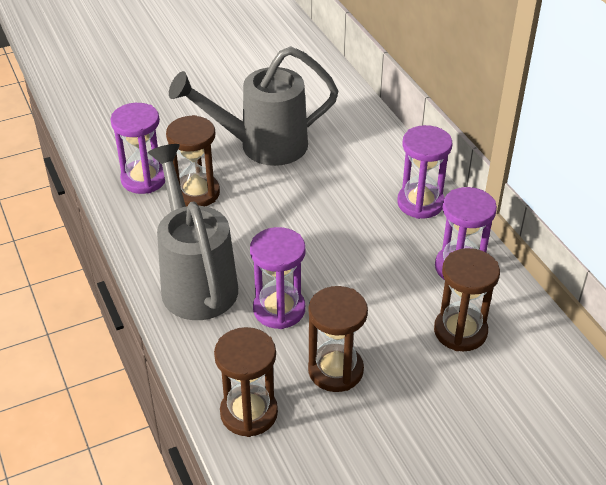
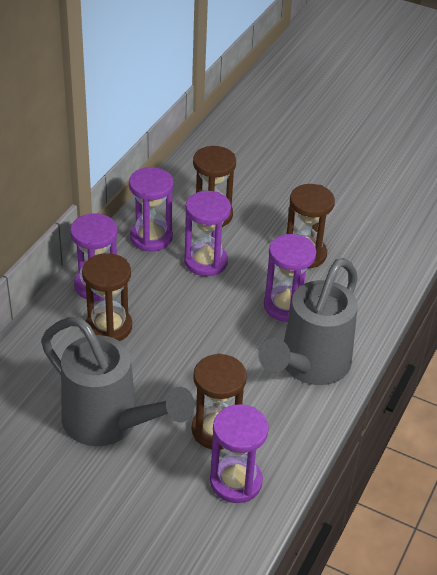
camera: 130 degrees left, 0 degrees up
(249, 413) = (379, 275): brown hourglass -> brown hourglass (109, 327)
(391, 287) = (205, 262): none -> purple hourglass

